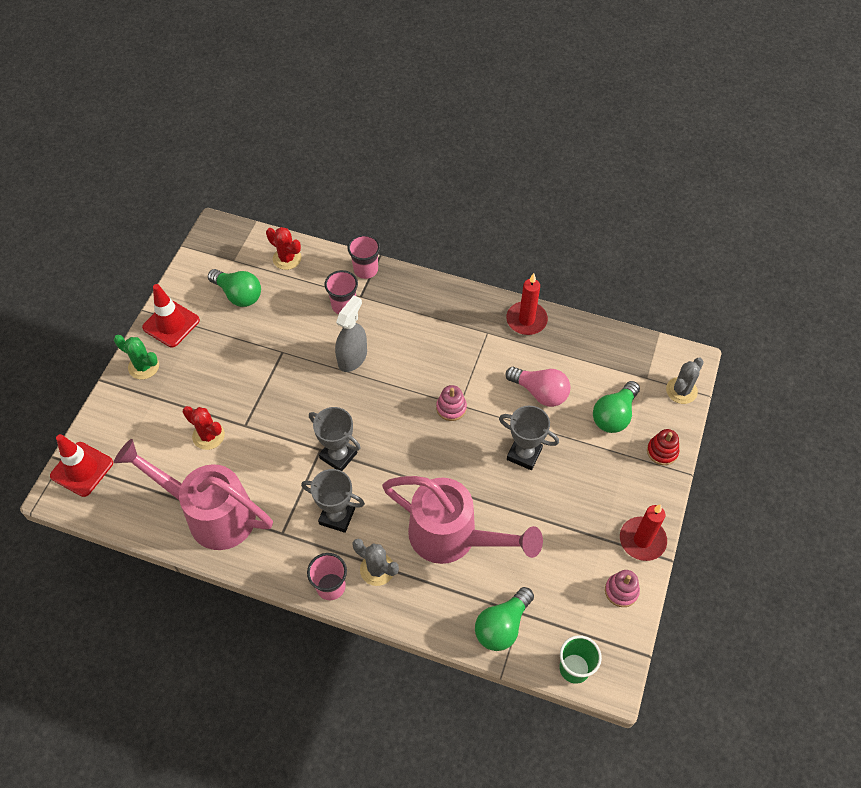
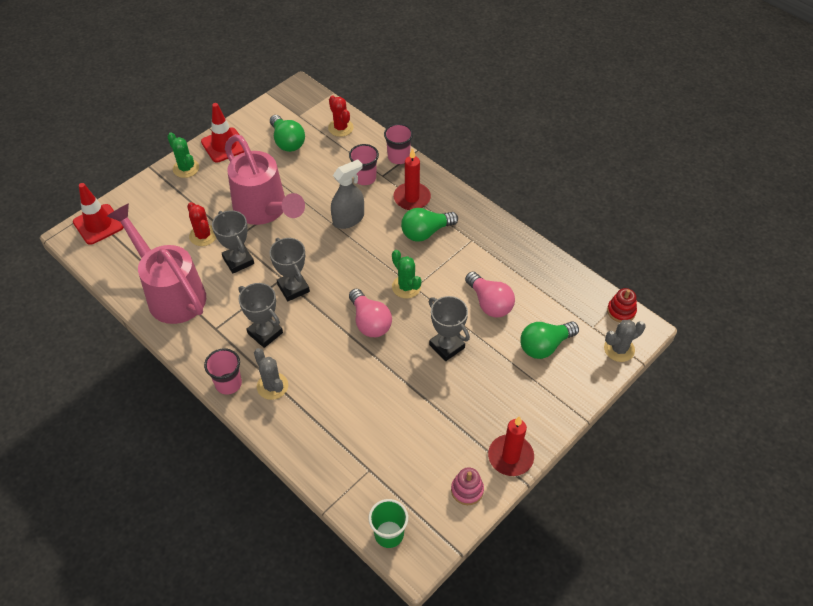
camera: 25 degrees right, 5 degrees down
(263, 449) = (238, 261): none -> grey trophy
(436, 460) = (370, 322): none -> pink light bulb
(451, 408) = (406, 287): pink stacking toy -> green cactus
(454, 538) = (348, 388): pink watering can -> pink watering can (265, 211)
(502, 626) = (348, 473): green light bulb -> green light bulb (426, 232)
(526, 320) = (511, 242): red candle -> red candle (412, 198)
(662, 451) = (571, 392): red stacking toy -> red stacking toy (621, 311)

